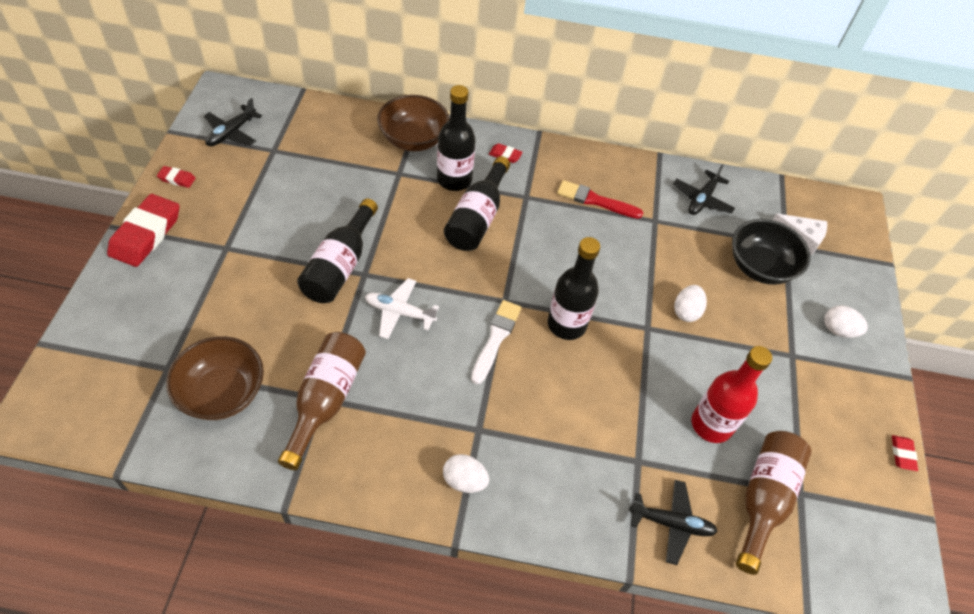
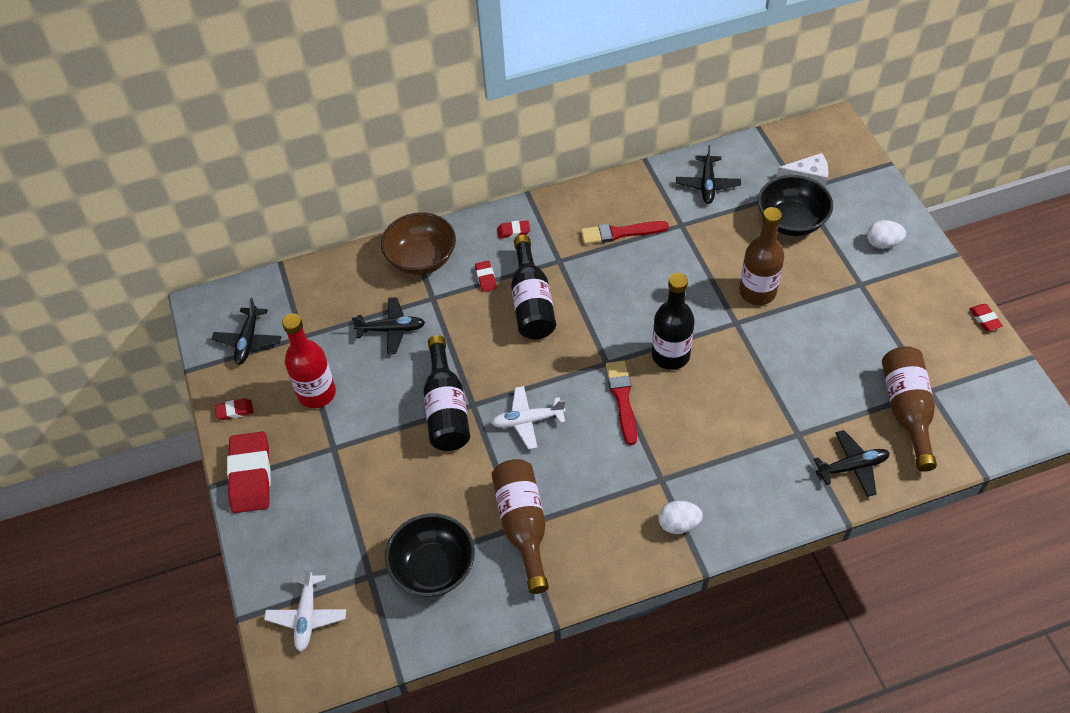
camera: 20 degrees left, 0 degrees up
(90, 372) = (307, 616): none -> white plane
(222, 393) = (433, 568): brown bowl -> black bowl
(347, 181) = (391, 330): none -> black plane
(454, 180) = (486, 278): black bottle -> red eraser
(496, 338) = (622, 399): white brush -> red brush
(686, 311) = (757, 292): white egg -> brown bottle
(711, 424) = (834, 374): red bottle -> red bottle (317, 393)

